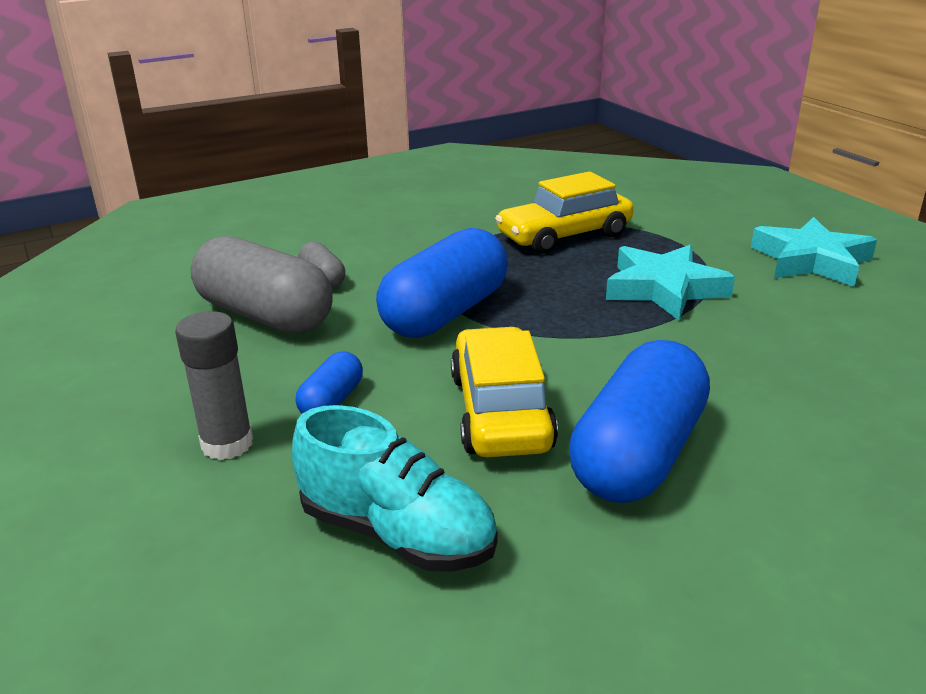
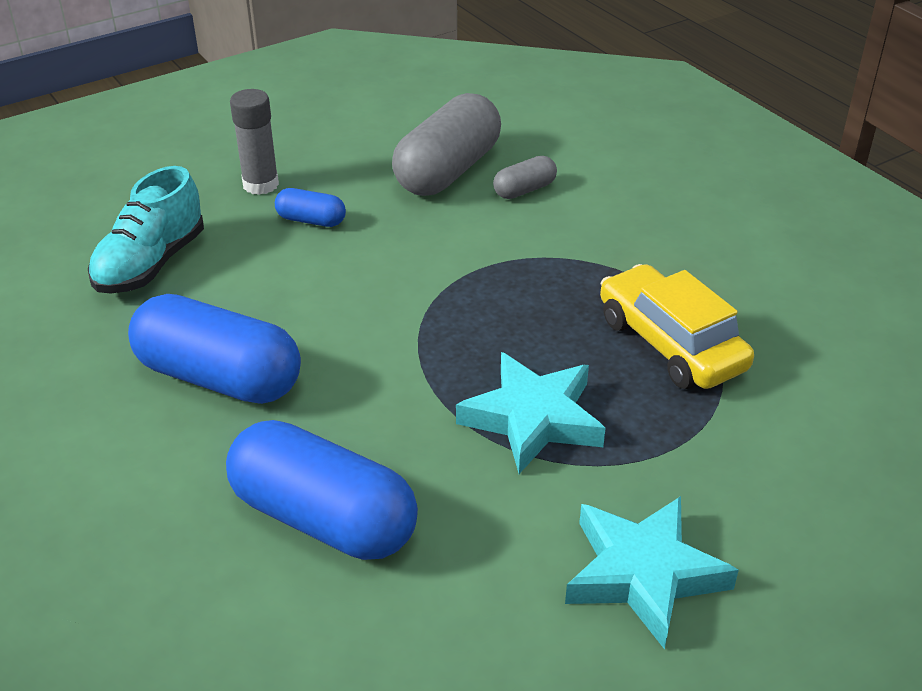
camera: 85 degrees right, 10 degrees up
(445, 313) = (460, 266): blue capsule -> blue capsule (323, 519)
(500, 411) = (289, 304): yellow car -> none

